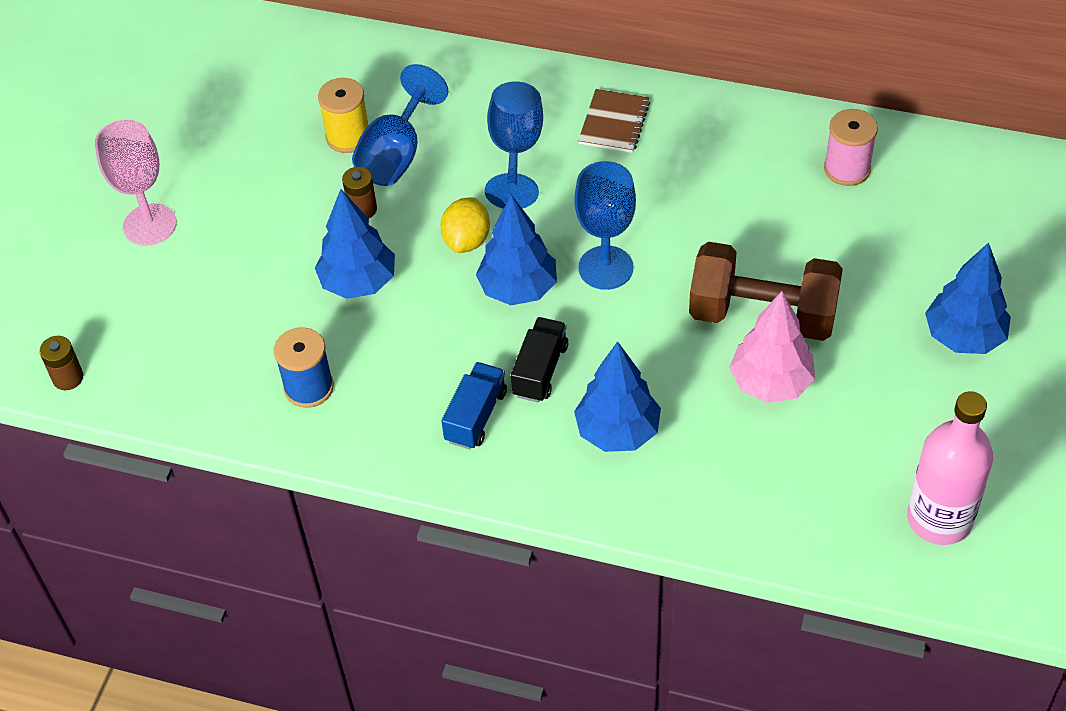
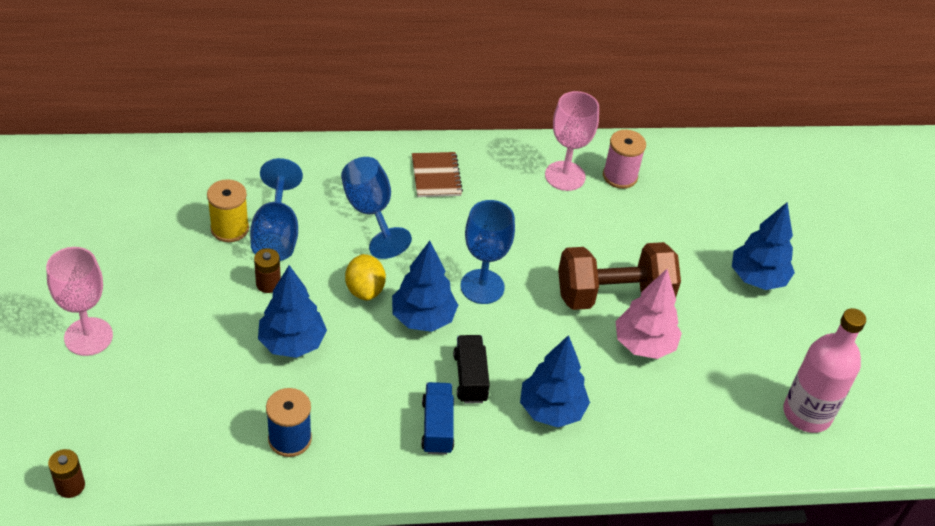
camera: 30 degrees left, 5 degrees down
(775, 154) = (565, 176): none -> pink goblet

